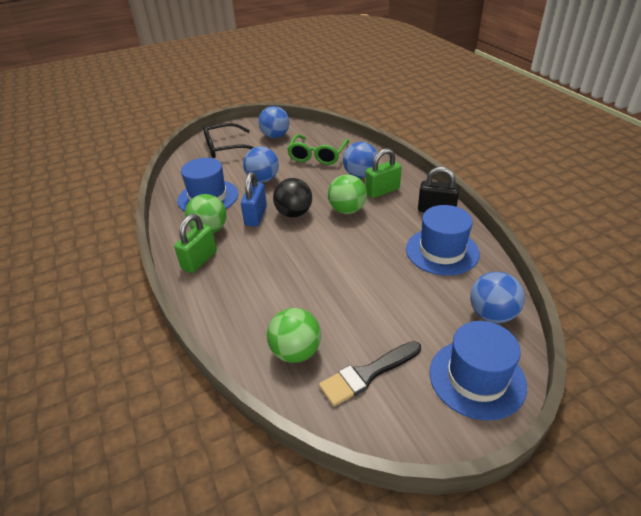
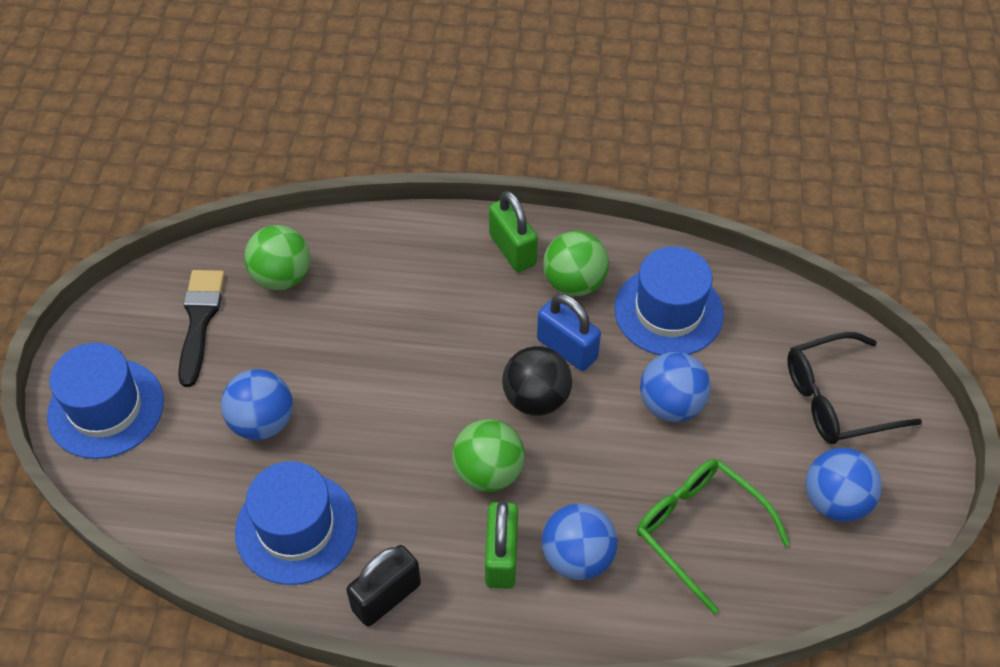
camera: 120 degrees right, 15 degrees up
(225, 147) = (837, 399): black glasses -> black glasses turned 120 degrees counterclockwise
(492, 314) = (155, 493): blue ball -> blue ball (262, 422)

